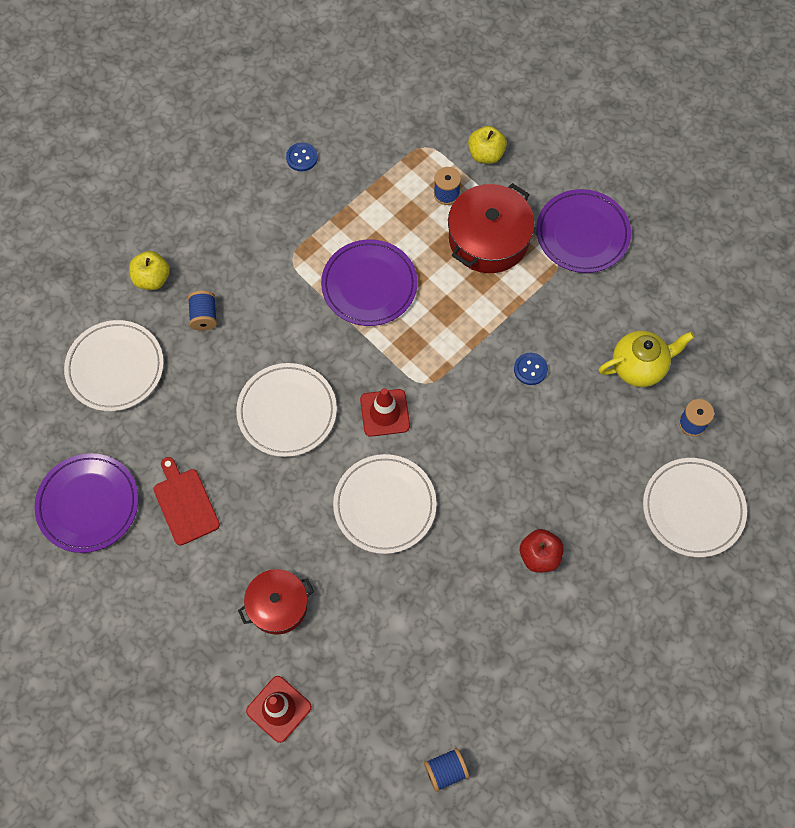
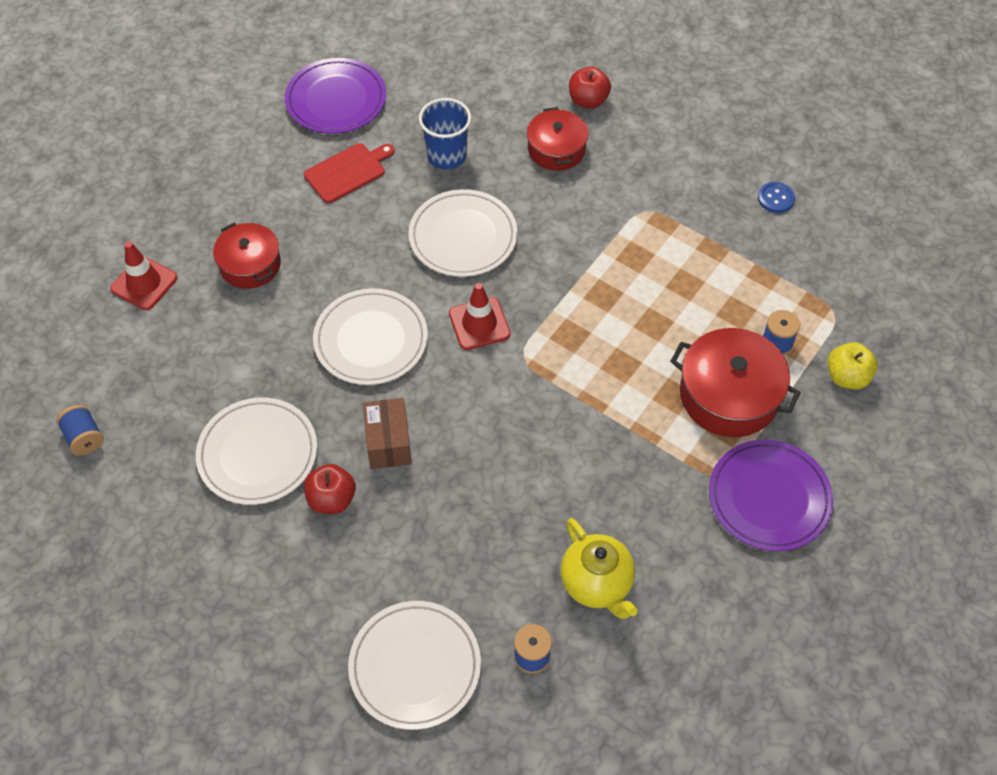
camera: 80 degrees right, 10 degrees down
(115, 368) = (482, 92): white plate -> white plate (258, 454)
(152, 279) = (588, 100): yellow apple -> red apple
(187, 411) = (447, 156): none -> blue cup
(204, 316) = (556, 149): blue spool -> red pot
(369, 285) = (633, 286): purple plate -> none
(492, 503) = (388, 443): none -> brown box
(530, 369) = (565, 461): blue button -> none

